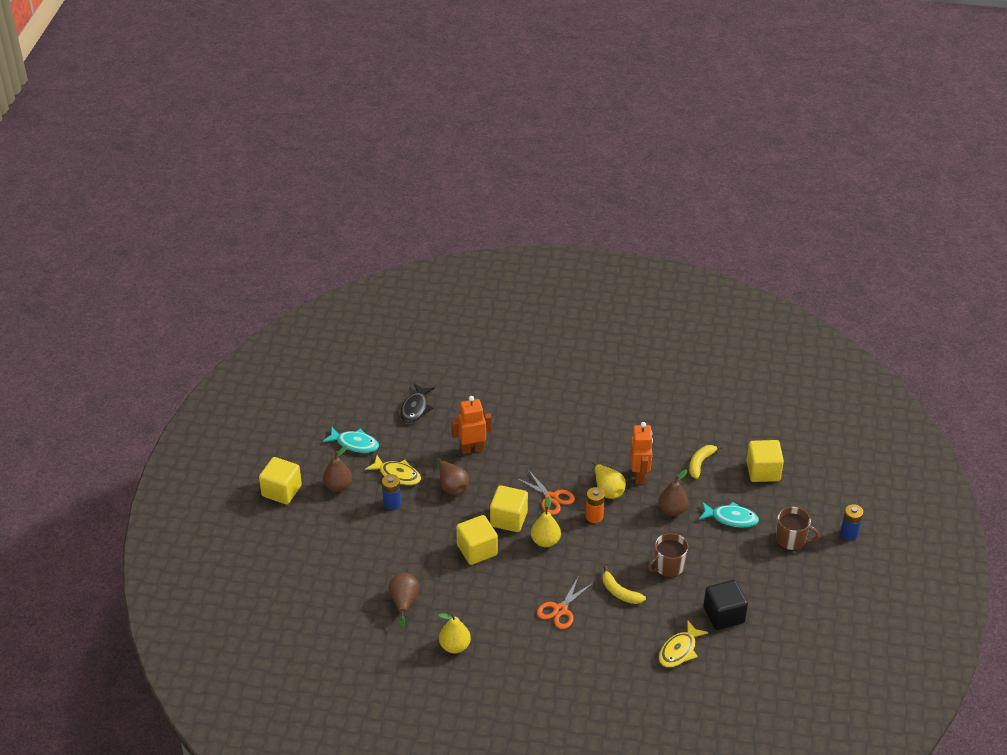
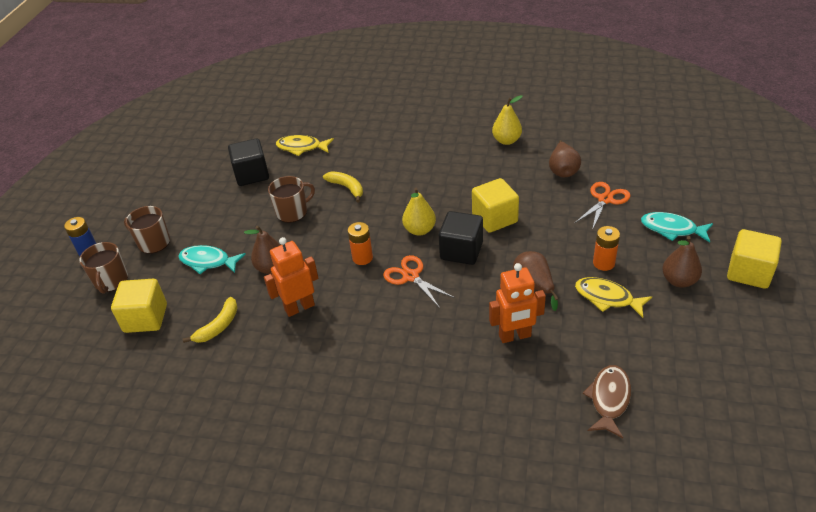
camera: 175 degrees left, 0 degrees up
(355, 444) = (680, 339): turquoise fish -> turquoise fish (672, 229)
(392, 503) = (603, 263): blue battery -> orange battery
(415, 408) = (609, 399): black fish -> brown fish
(508, 519) = (461, 251): yellow cube -> black cube
(560, 610) = (407, 171): orange scissors -> orange scissors (605, 199)
(607, 490) = (342, 288): yellow pear -> none
(639, 475) = (299, 307): orange robot -> orange robot turned 60 degrees clockwise
(679, 650) = (302, 148): yellow fish -> yellow fish turned 120 degrees counterclockwise
(810, 504) = (111, 281): none -> brown mug

